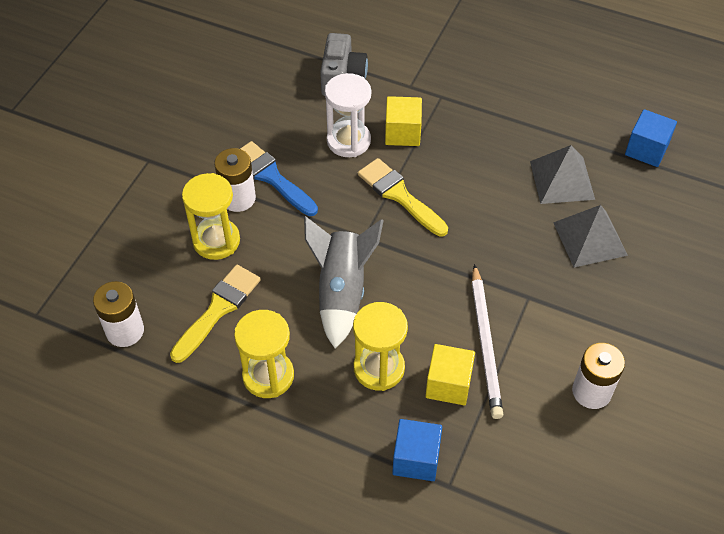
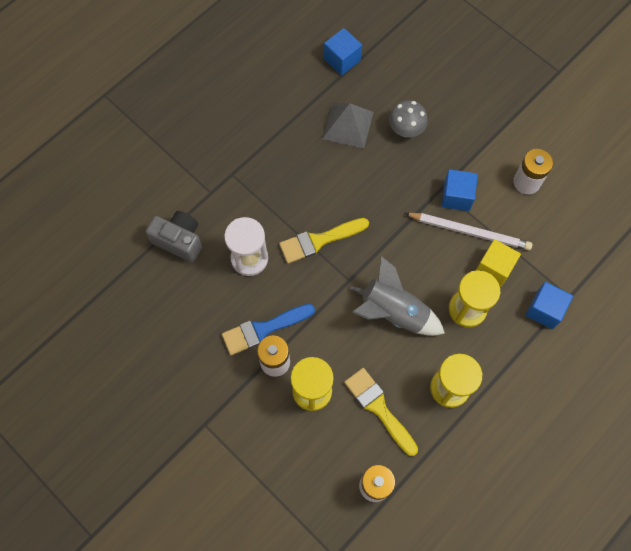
camera: 70 degrees left, 15 degrees up
(402, 133) = (258, 216): yellow cube -> none
(527, 316) = (456, 196): none -> blue cube
(590, 238) = (406, 130): grey pyramid -> grey mushroom

